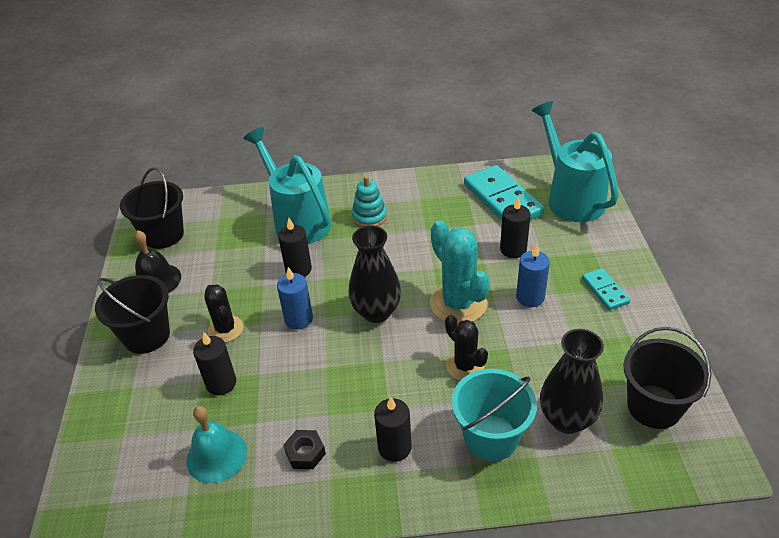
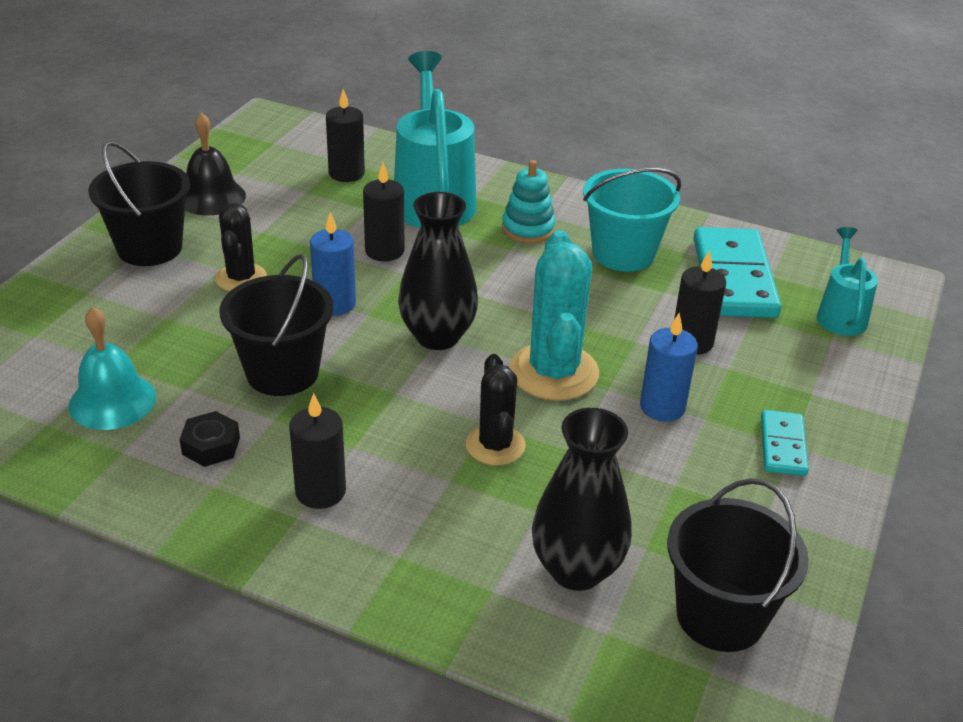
camera: 25 degrees right, 5 degrees down
(163, 235) = (261, 154): black bucket -> black bucket (282, 372)
(221, 383) = (185, 331): black candle -> black candle (346, 173)
(491, 437) = (452, 540): turquoise bucket -> turquoise bucket (623, 253)
(571, 198) = (841, 315): turquoise watering can -> turquoise watering can, size x0.54

